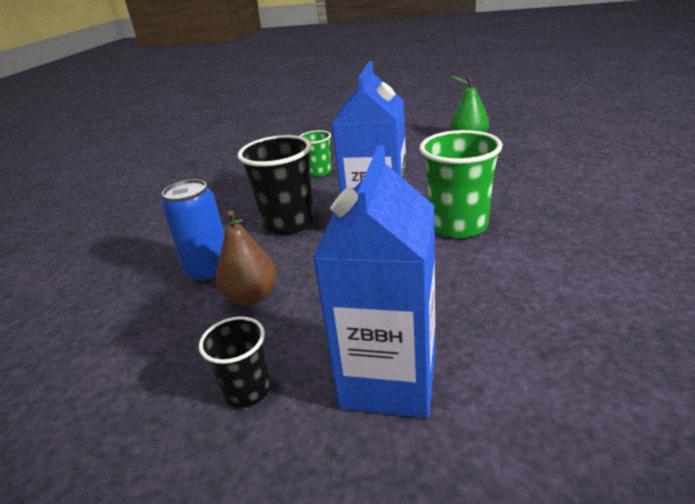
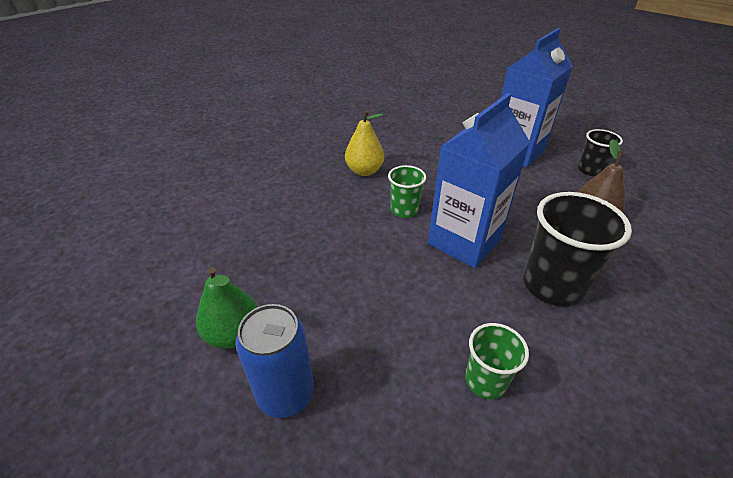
camera: 155 degrees left, 10 degrees up
(209, 271) = (635, 257): blue can -> blue can (285, 393)
(458, 225) = (404, 210): green cup -> green cup, size x0.57
(558, 245) = (364, 171): none -> yellow pear

